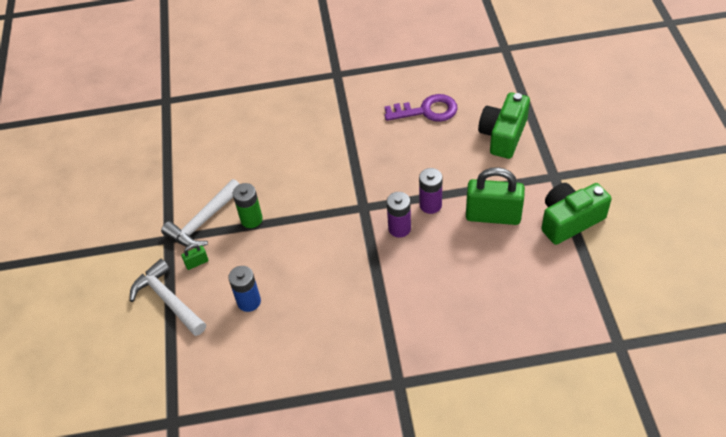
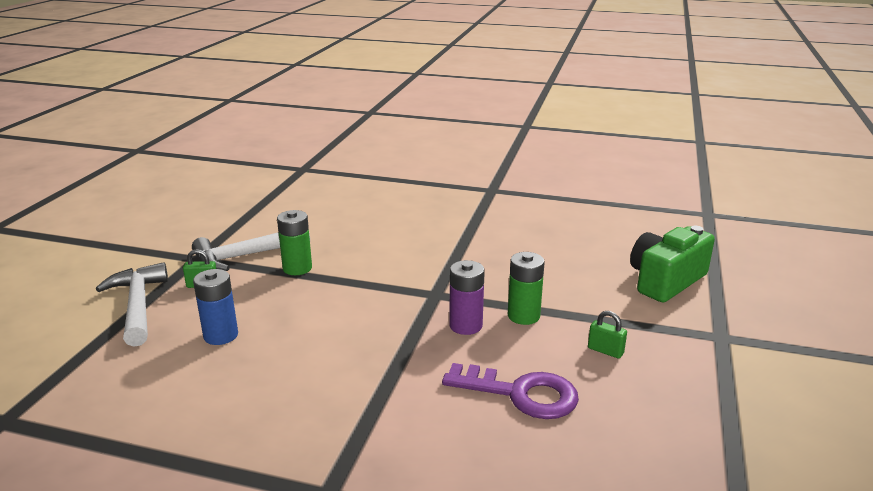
camera: 20 degrees right, 25 degrees down
(427, 111) = (576, 238): purple key -> purple key (521, 394)
(430, 205) = (523, 316): purple battery -> green battery
(493, 216) = (605, 351): green padlock -> green padlock, size x0.42
(569, 220) = (725, 390): green camera -> none

